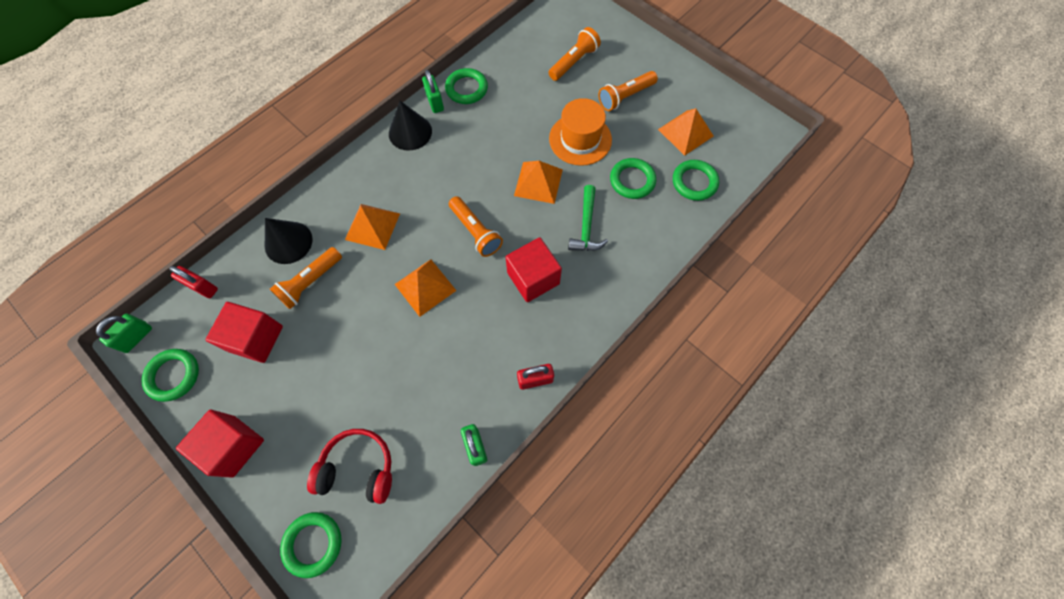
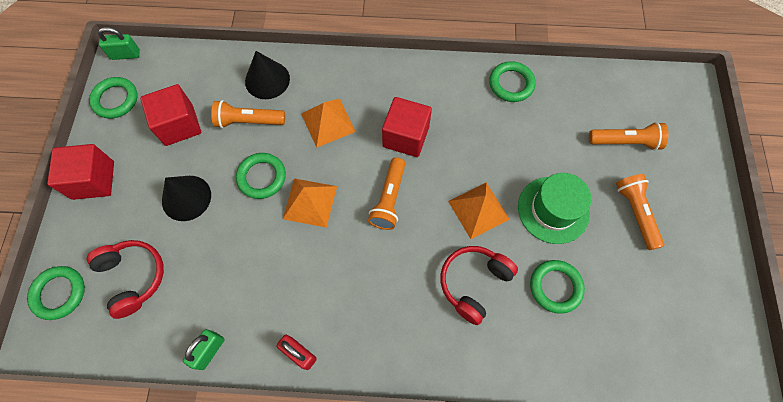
camera: 50 degrees right, 0 degrees up
(203, 287) = (190, 59): red padlock -> none
(410, 132) = (431, 78): black cone -> black cone (186, 198)
(435, 102) = (475, 72): green padlock -> none
(533, 278) = (387, 278): red cube -> red cube (406, 137)
(580, 139) = (553, 210): orange hat -> green hat
(586, 226) = (473, 283): green hammer -> red headphones
(625, 97) = (635, 213): orange flashlight -> orange flashlight turned 60 degrees clockwise
(685, 132) = (654, 296): orange pyramid -> none
(694, 182) = (608, 346): green ring -> green ring (262, 177)

